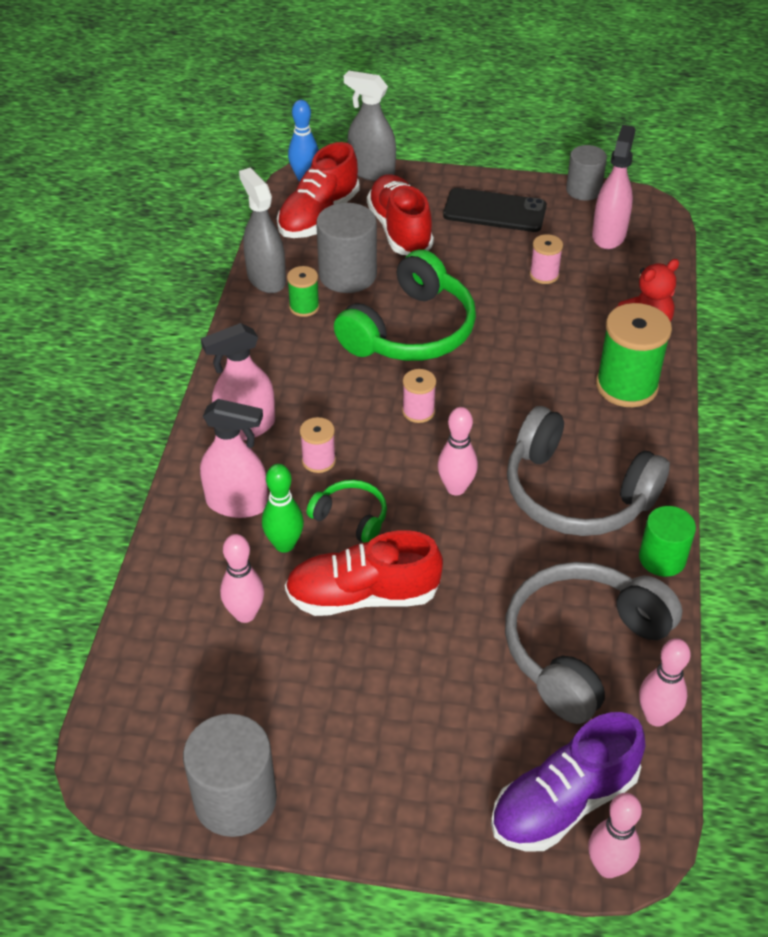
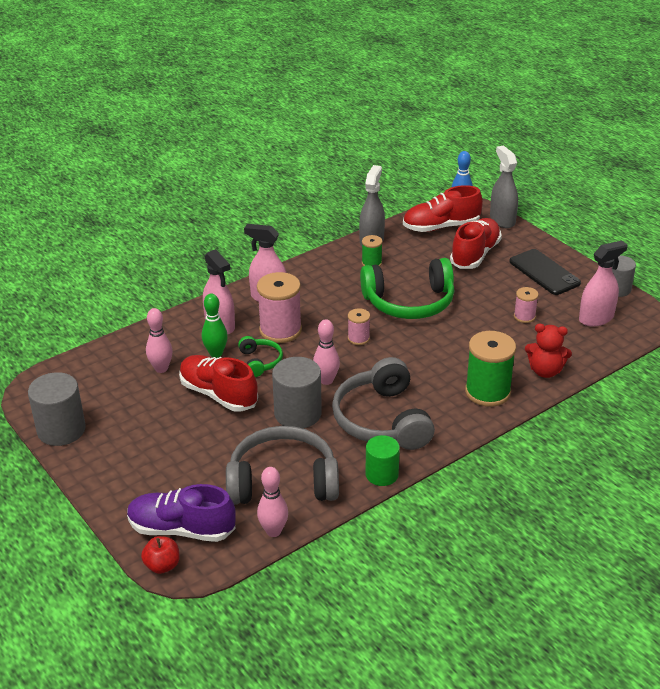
camera: 45 degrees right, 10 degrees down
(318, 460) = (280, 330): pink spool -> pink spool, size x1.93
(347, 275) = (415, 261): grey cylinder -> grey cylinder (298, 413)
(608, 866) = (162, 565): pink bowling pin -> red apple

